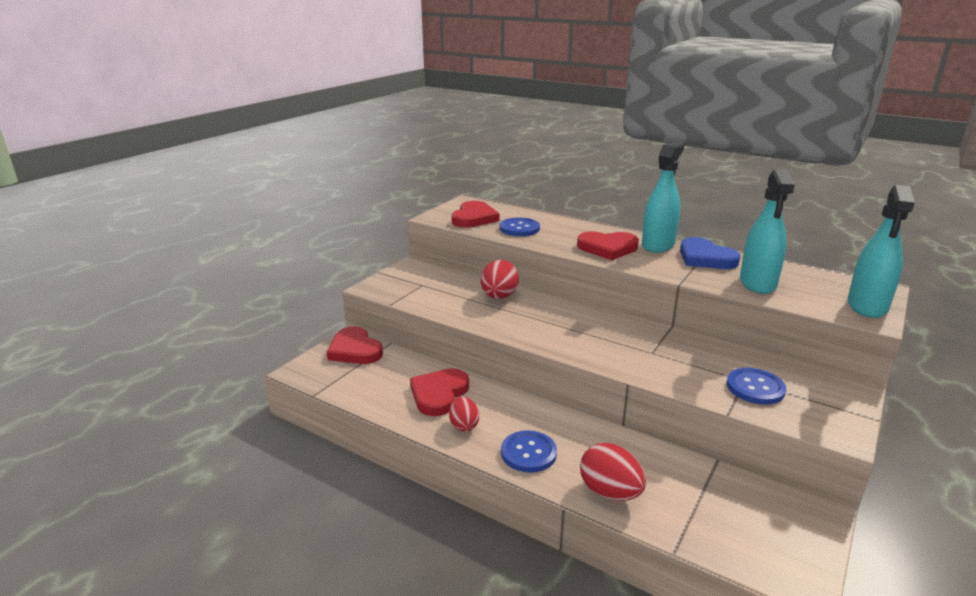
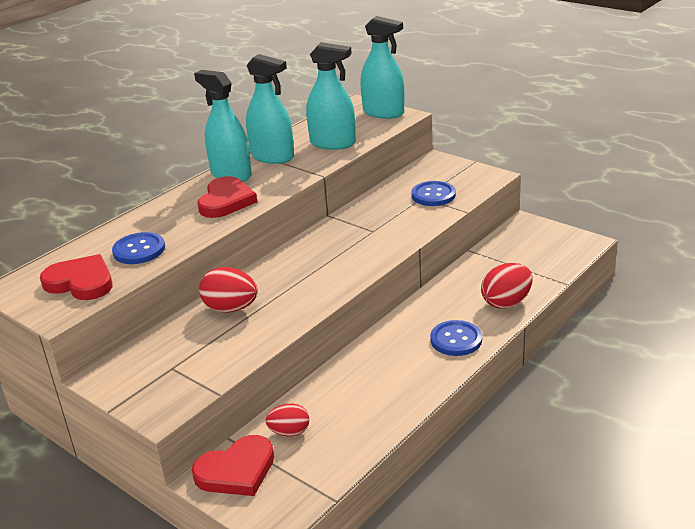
camera: 80 degrees left, 5 degrees up
(439, 394) = (353, 395): red heart -> none
(464, 425) = (411, 377): red egg -> red egg (289, 432)
(705, 258) = (272, 157): blue heart -> turquoise spray bottle

